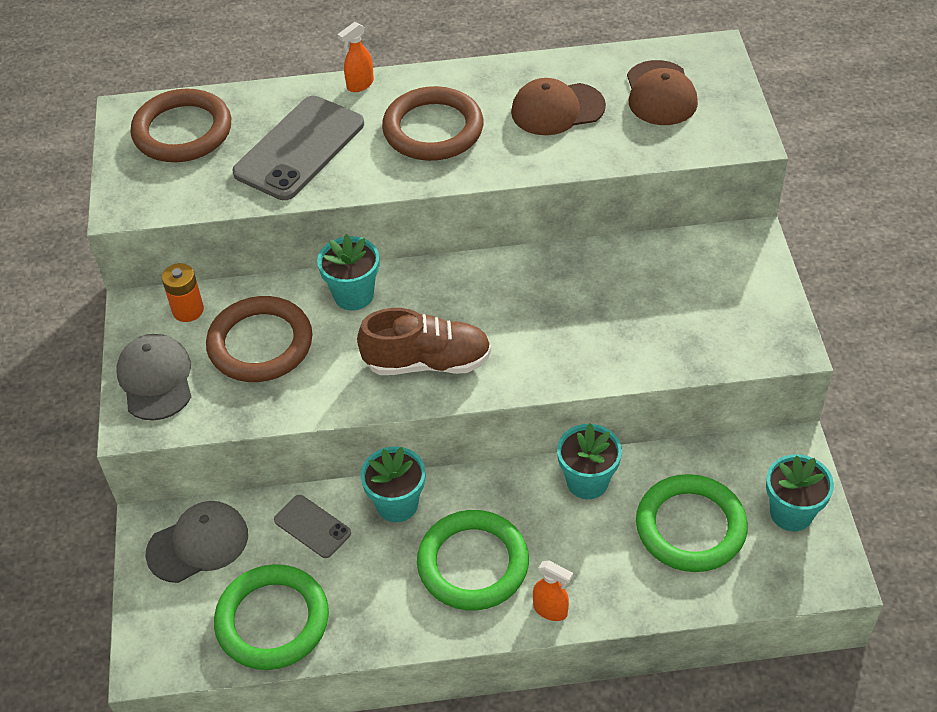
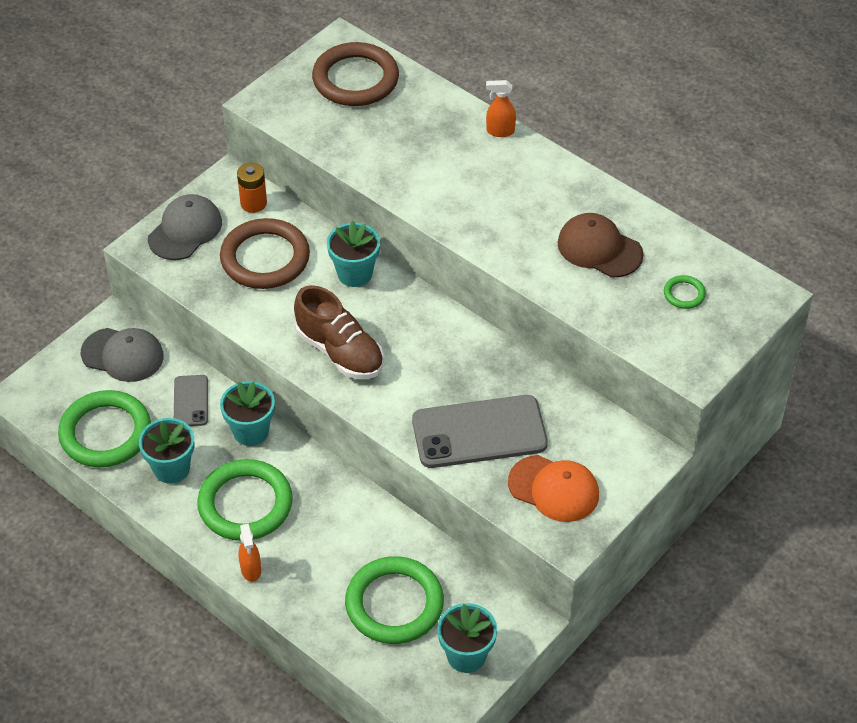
camera: 45 degrees right, 0 degrees up
(299, 148) = (406, 145): grey phone -> grey phone (479, 432)
(433, 129) = (502, 198): brown ring -> none
(587, 481) = (373, 520): turquoise flower pot -> turquoise flower pot (171, 468)
(660, 94) = (684, 294): brown cap -> green ring
(726, 320) = (554, 489): none -> orange cap

